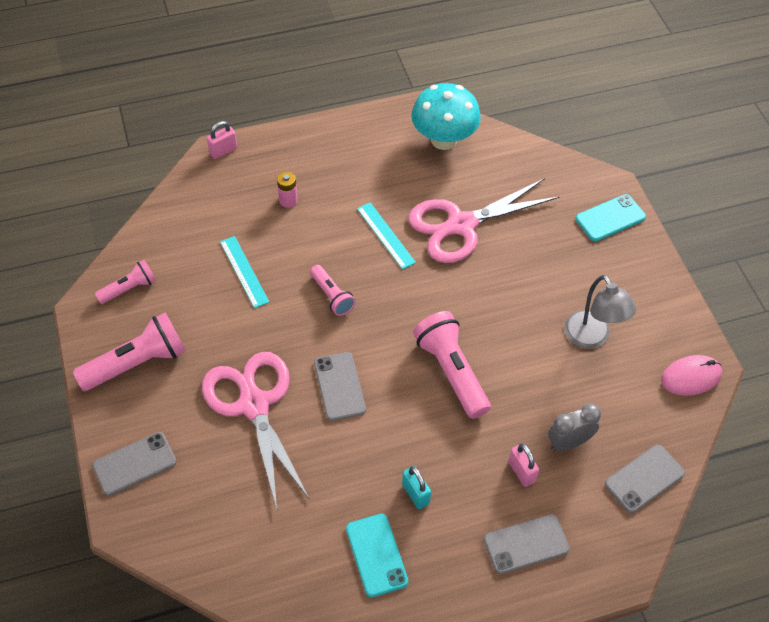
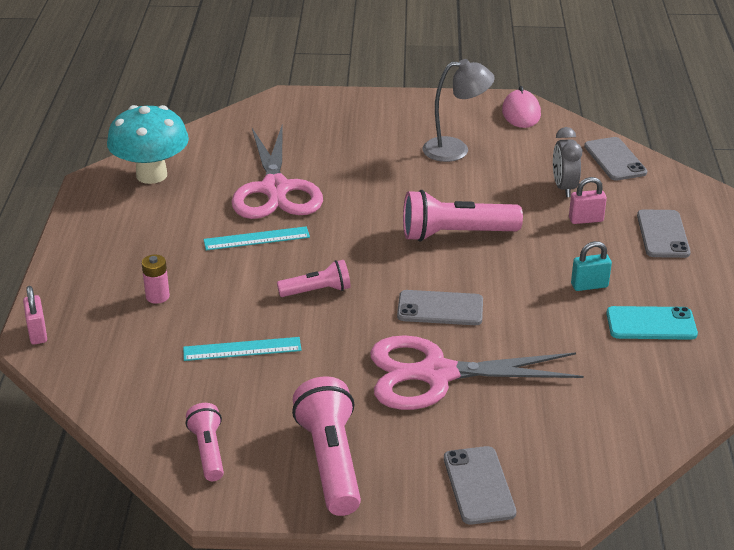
camera: 70 degrees left, 20 degrees down
(610, 218) = (323, 108): turquoise phone -> none

